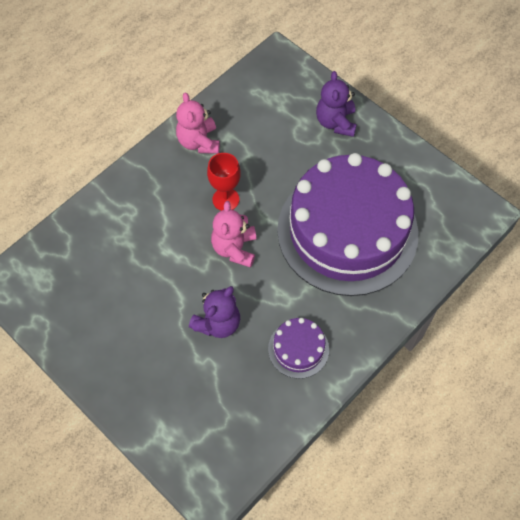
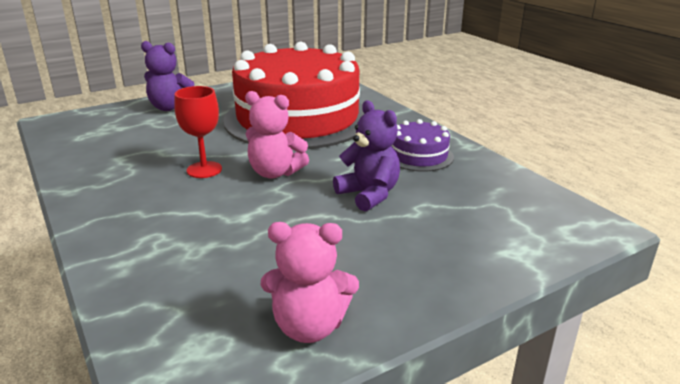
camera: 75 degrees left, 35 degrees down
(199, 142) = (104, 176): pink teddy bear -> pink teddy bear (309, 326)
(347, 231) = (297, 118): purple cake -> red cake

